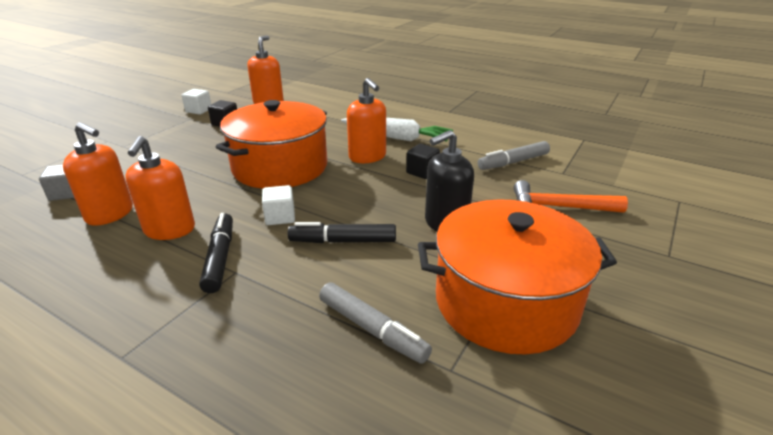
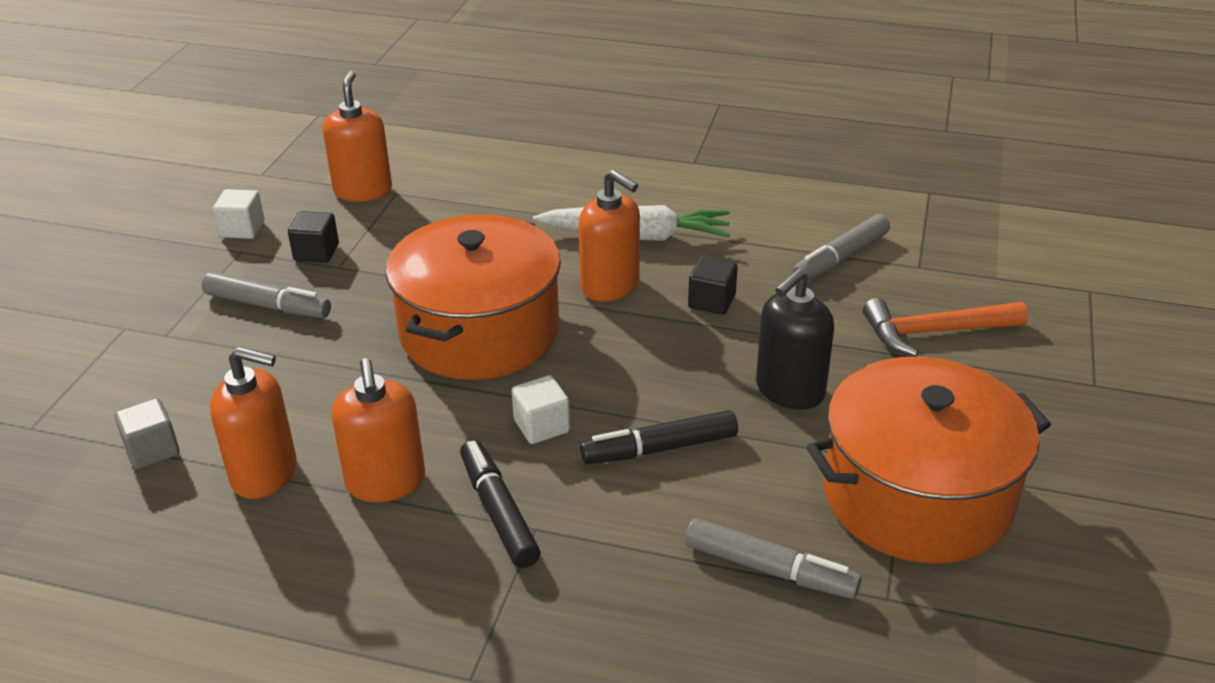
camera: 15 degrees left, 5 degrees up
(182, 141) = (268, 305): none -> grey marker

